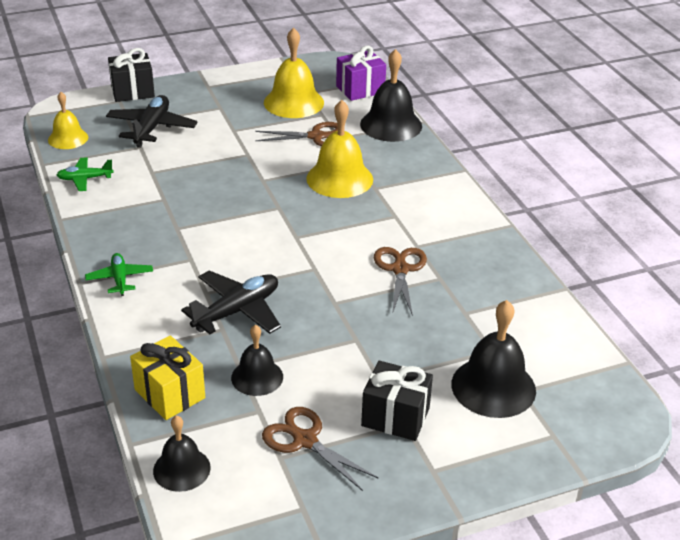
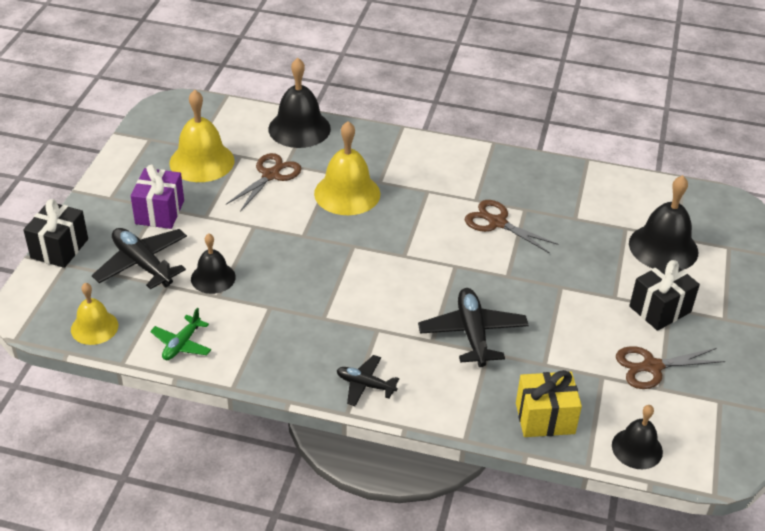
camera: 55 degrees left, 5 degrees up
(120, 279) = (365, 385): green plane -> black plane
(257, 377) = (563, 359): black bell -> black bell (213, 278)
(360, 89) = (226, 116): purple gift -> purple gift (160, 212)

